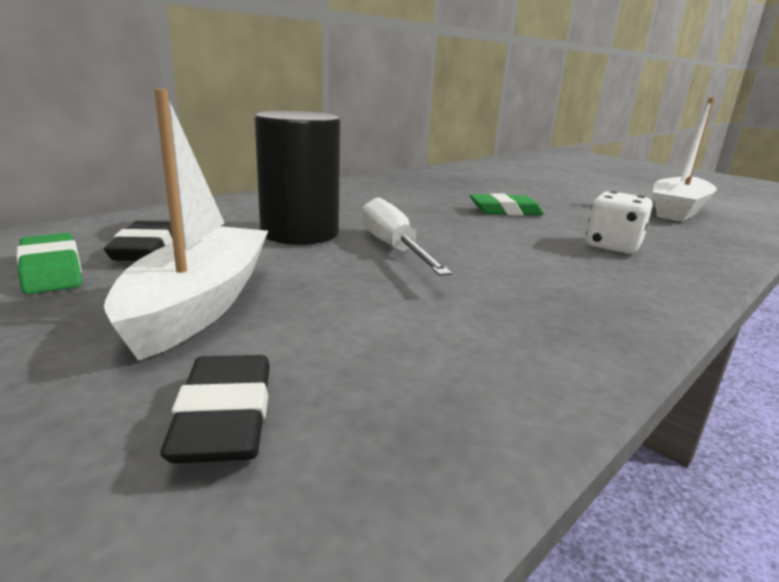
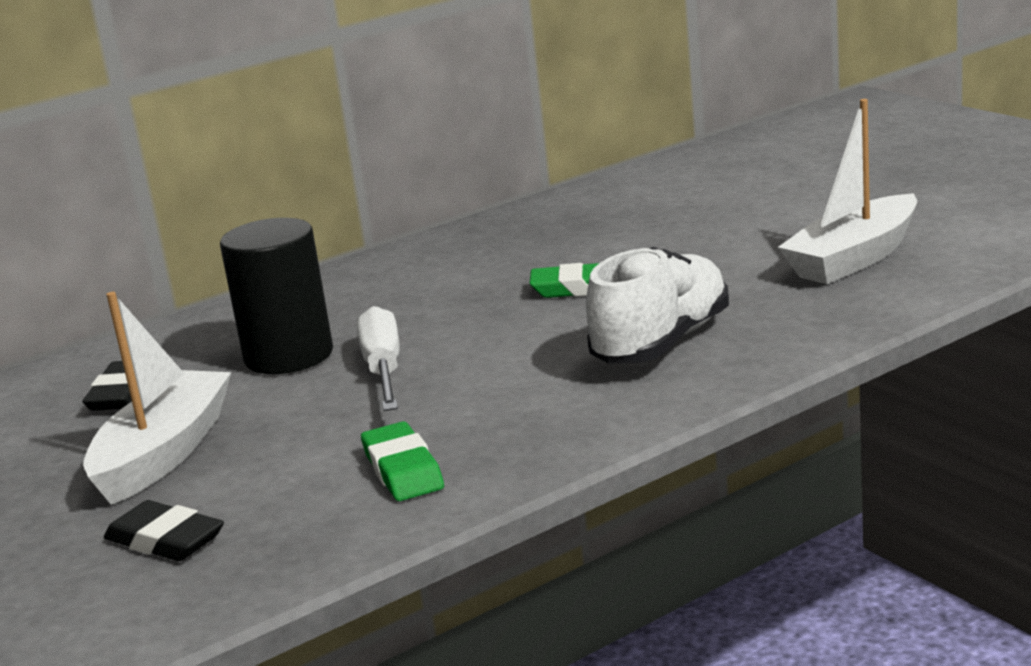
camera: 15 degrees right, 0 degrees up
(51, 270) = (38, 426): green eraser -> green eraser (403, 470)
(225, 417) = (165, 540): black eraser -> black eraser turned 60 degrees counterclockwise
(612, 246) = (662, 343): white dice -> white shoe

